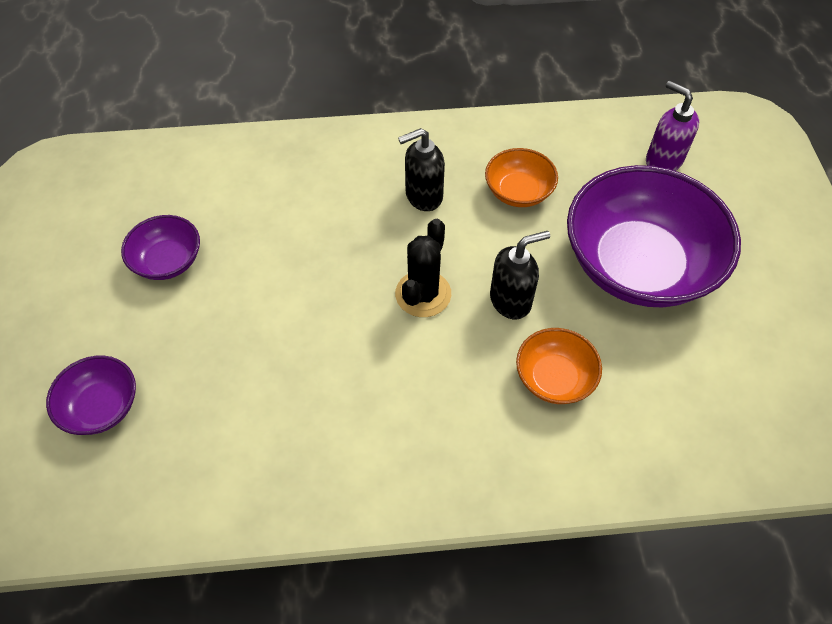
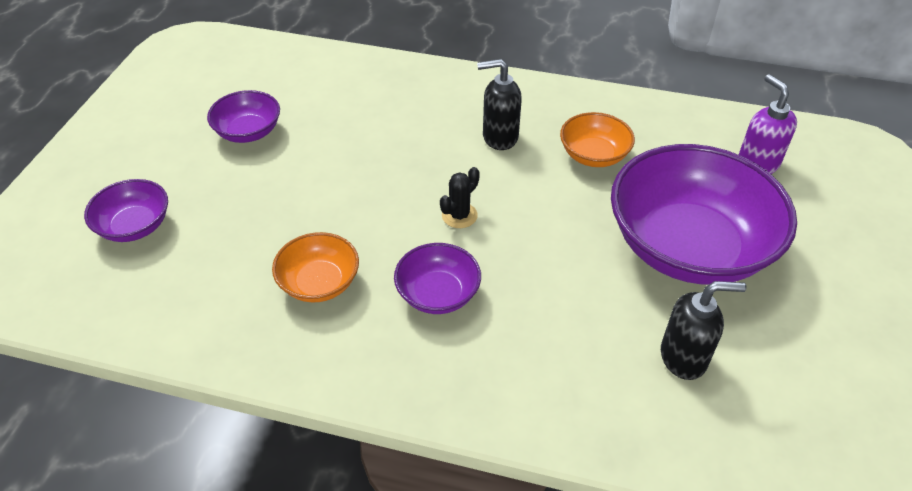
camera: 20 degrees right, 10 degrees down
(423, 294) = (459, 215): black cactus -> black cactus, size x0.64
(440, 384) = (438, 294): none -> purple bowl
(511, 300) = (542, 243): black soap dispenser -> black soap dispenser (684, 357)
(554, 378) = (553, 321): orange bowl -> orange bowl (319, 283)

